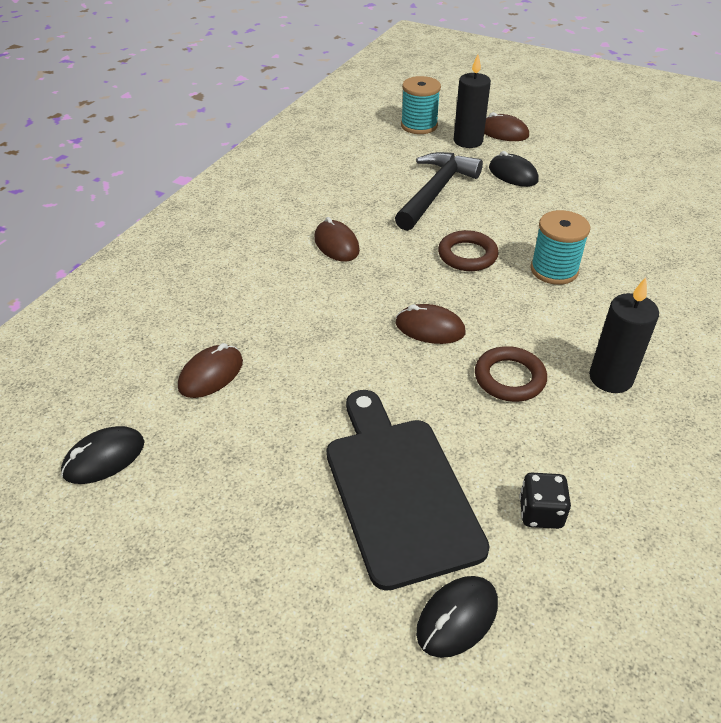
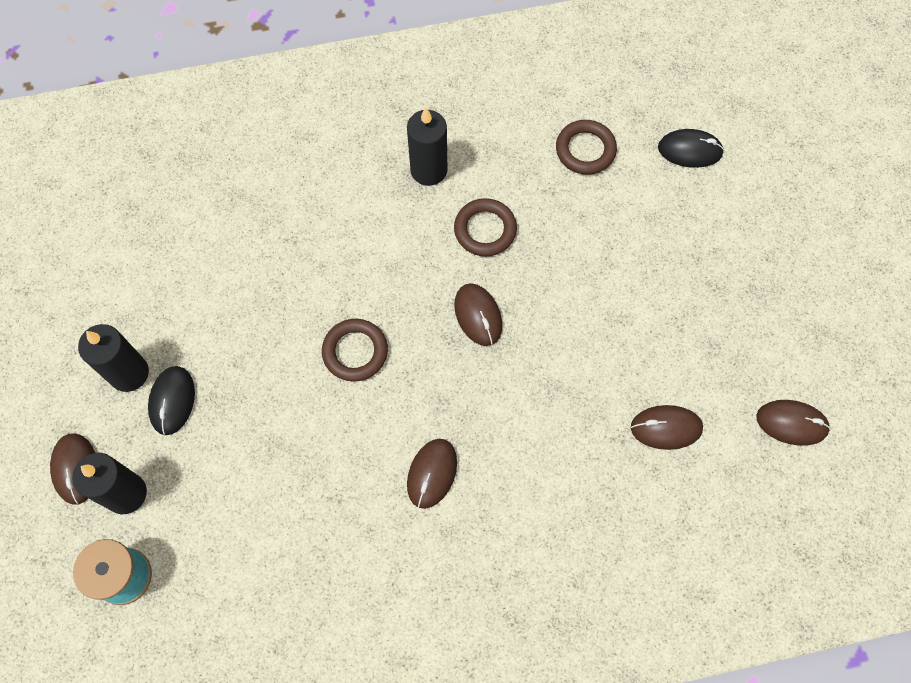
camera: 130 degrees left, 25 degrees up
(104, 458) = (791, 423): black mouse -> brown mouse
(399, 491) = (642, 231): black cutting board -> none
(436, 191) = (265, 452): black hammer -> none
(540, 513) = (585, 150): black dice -> brown ring
(551, 168) = (129, 373): none -> black candle
(554, 270) = (321, 273): turquoise spool -> none

